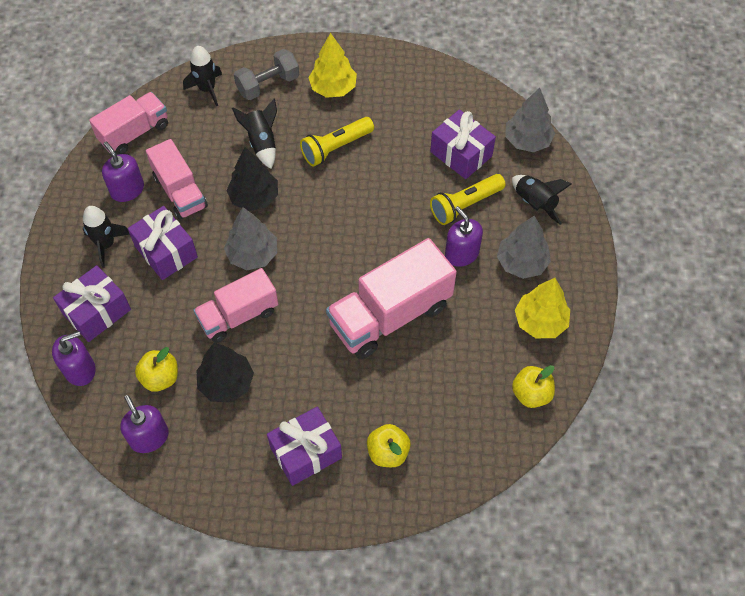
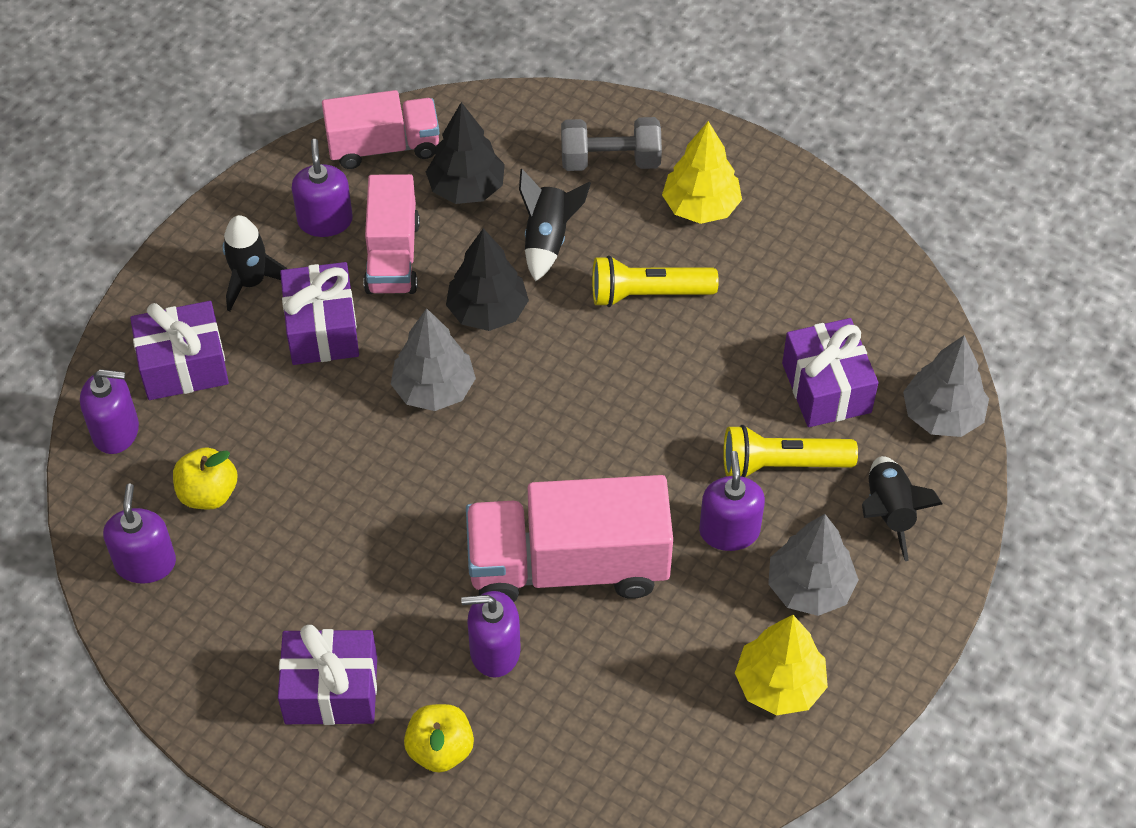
camera: 30 degrees right, 5 degrees down
(207, 89) = (521, 129): black rocket -> none
(226, 383) = (288, 544): black tree -> black tree (466, 188)
(238, 315) = (362, 462): pink truck -> none
(381, 382) = (494, 651): none -> purple soap dispenser
(531, 394) = (695, 778): yellow apple -> none

